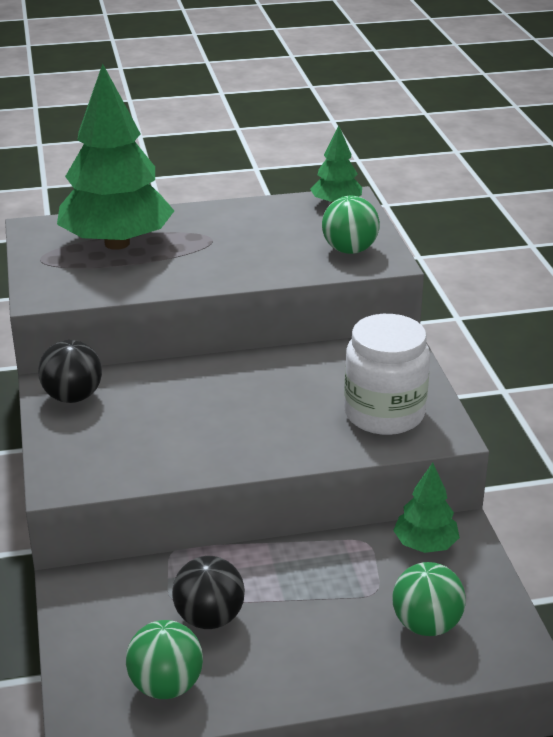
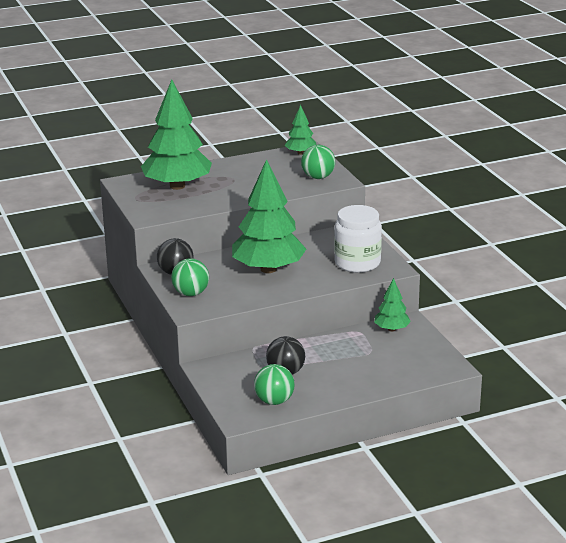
camera: 10 degrees left, 5 degrees down
(228, 408) = (268, 269): none -> green tree
(426, 624) = (402, 362): green ball -> green ball (191, 293)

